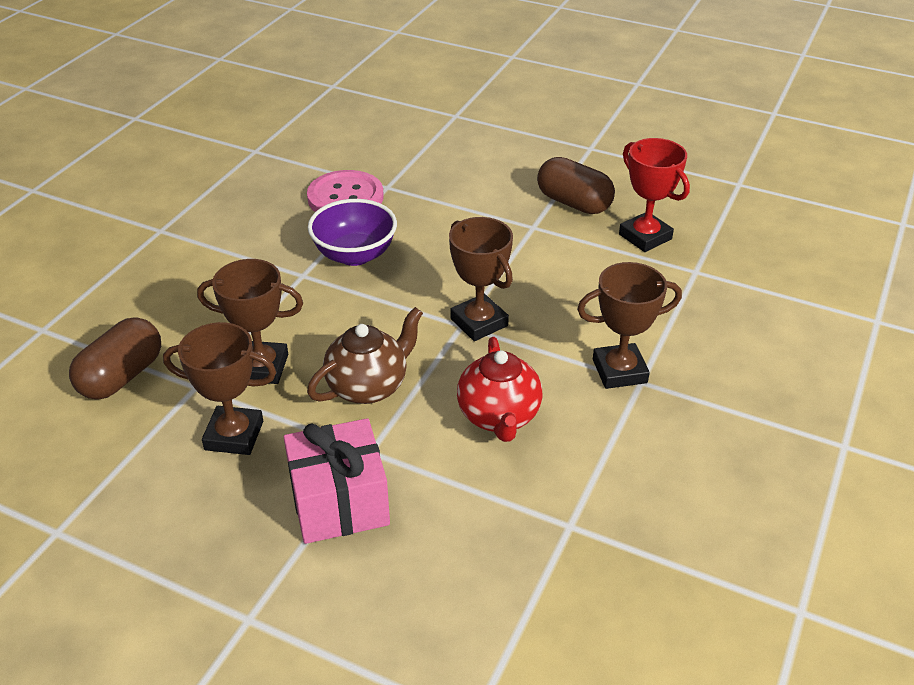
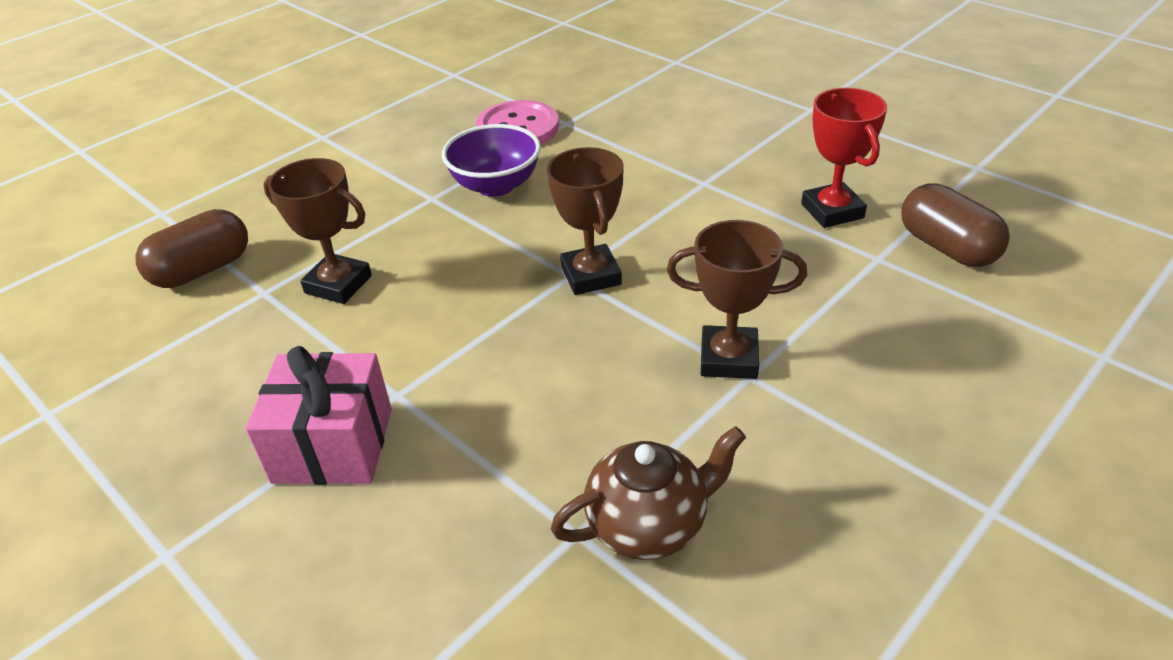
camera: 20 degrees right, 0 degrees up
(234, 435) = (270, 349): brown trophy -> none
(368, 386) = (434, 324): brown teapot -> brown teapot (648, 525)
(499, 416) = (559, 384): red teapot -> none
(573, 203) = (763, 164): brown capsule -> brown capsule (947, 247)

